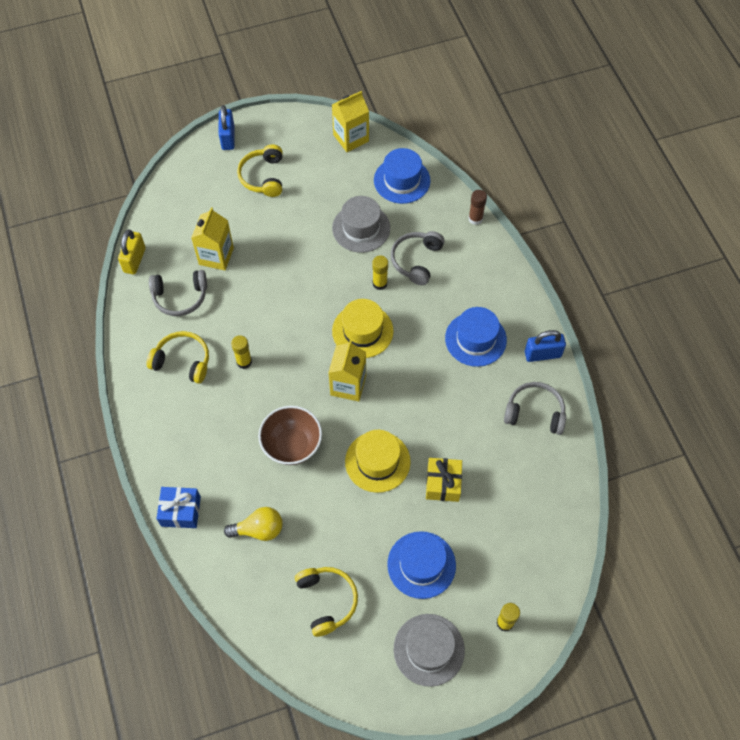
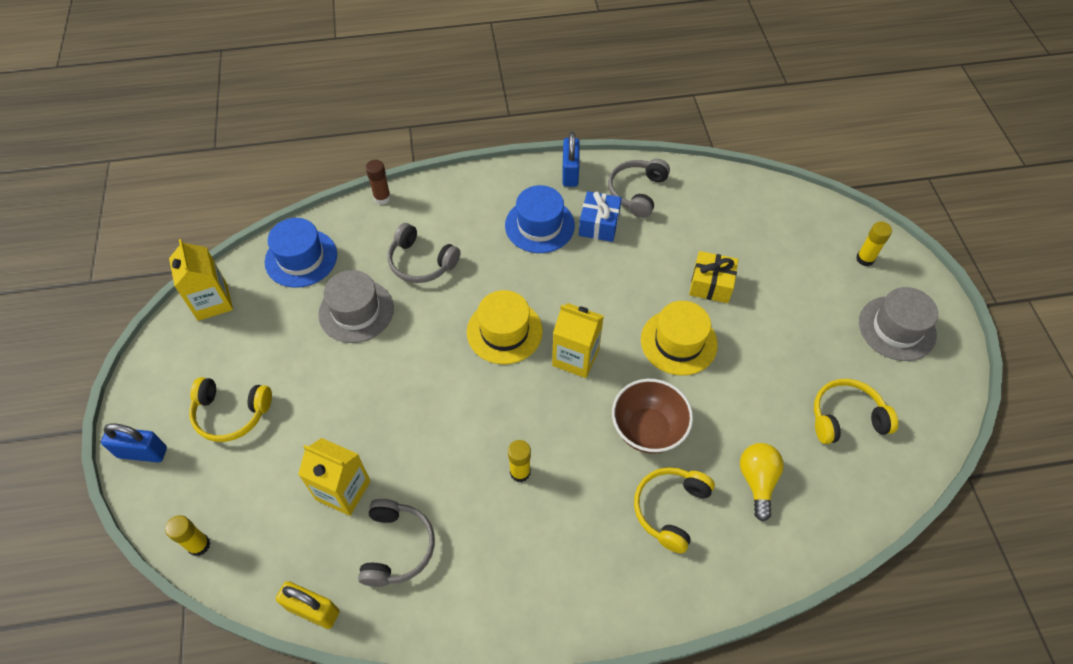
camera: 80 degrees left, 5 degrees down
(181, 511) = (728, 576): blue gift -> blue gift (599, 224)
(182, 361) = (503, 553): yellow headphones -> yellow headphones (670, 509)
(380, 283) = (442, 304): yellow glue stick -> yellow glue stick (199, 545)
(421, 565) = (803, 319): blue hat -> none

